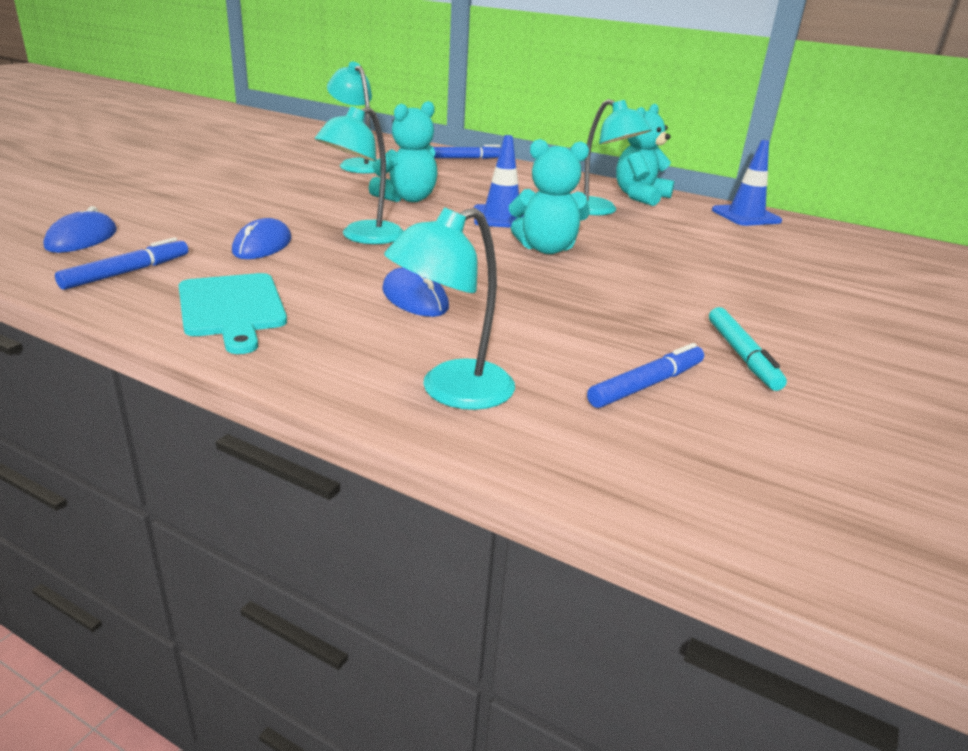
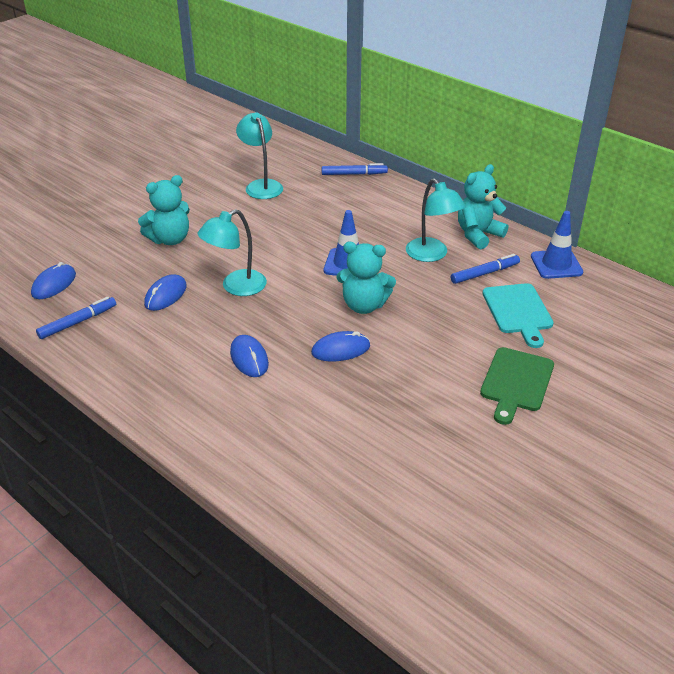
camera: 15 degrees right, 10 degrees up
(232, 308) = (134, 362): turquoise cutting board -> turquoise cutting board (518, 311)
(407, 199) = (284, 237): turquoise teddy bear -> turquoise teddy bear (170, 239)
(451, 391) = (241, 445): turquoise lamp -> none
(542, 286) = (340, 349): none -> blue mouse
(646, 385) = (362, 450): blue marker -> blue marker (484, 273)
(742, 356) = (442, 429): turquoise marker -> none
(795, 307) = (516, 382): none -> green cutting board

